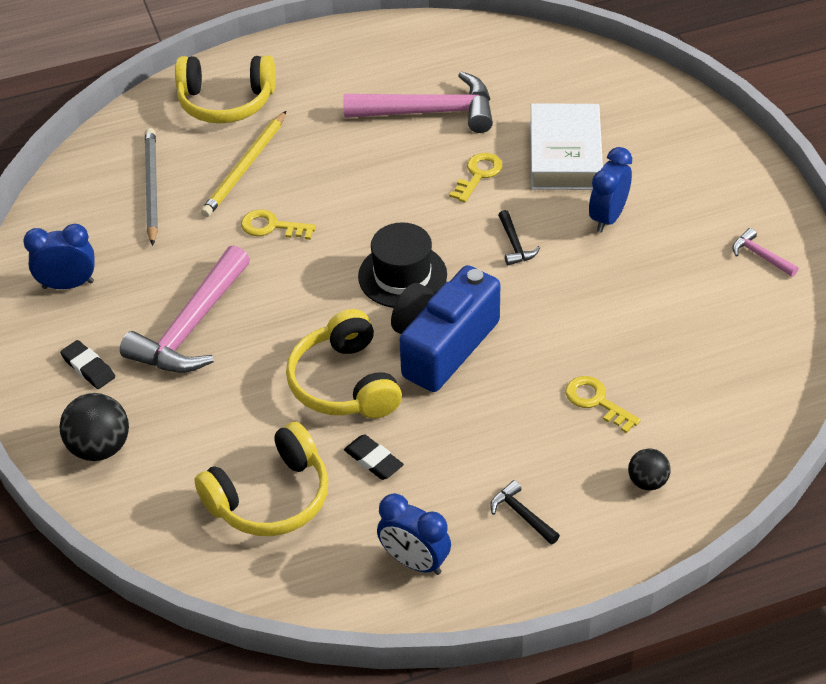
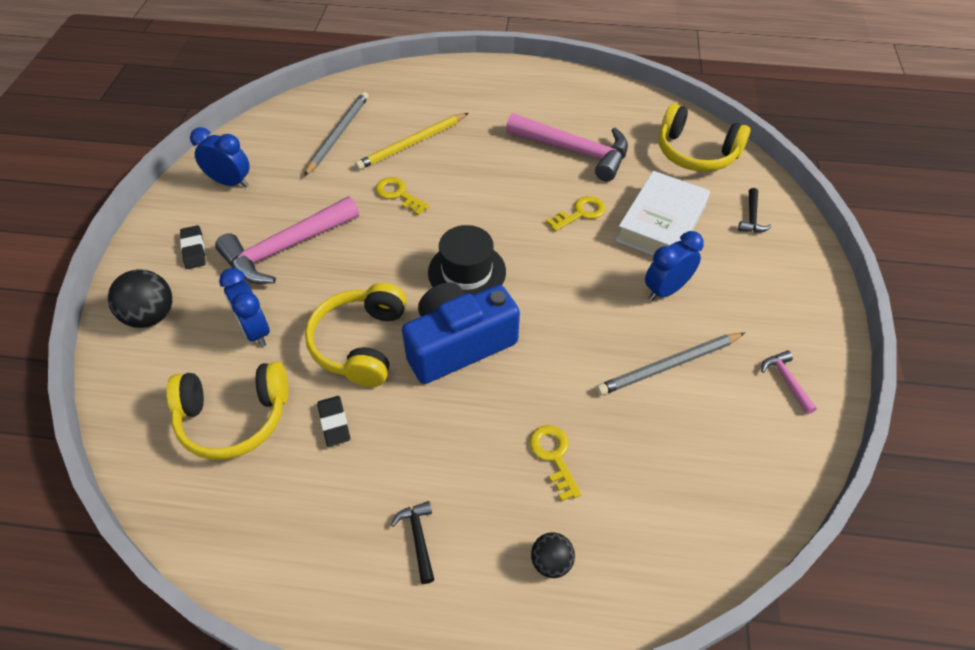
camera: 25 degrees right, 5 degrees up
(226, 102) = (433, 93): yellow headphones -> yellow headphones (696, 153)
(414, 562) = (299, 538): blue clock -> blue clock (255, 330)
(514, 245) = (573, 282): black hammer -> black hammer (751, 217)
(651, 284) = (669, 365): none -> grey pencil

